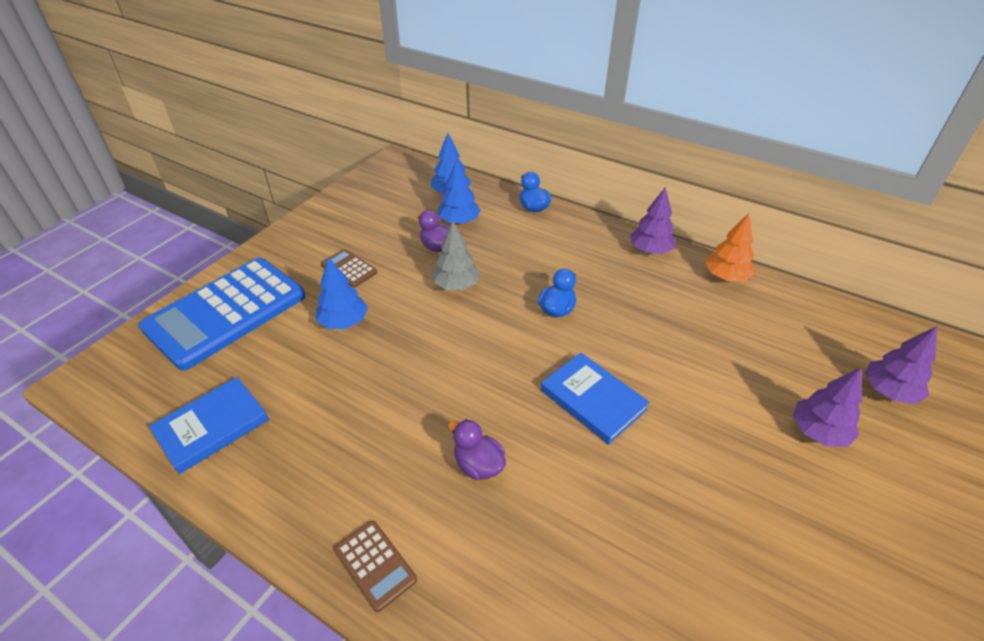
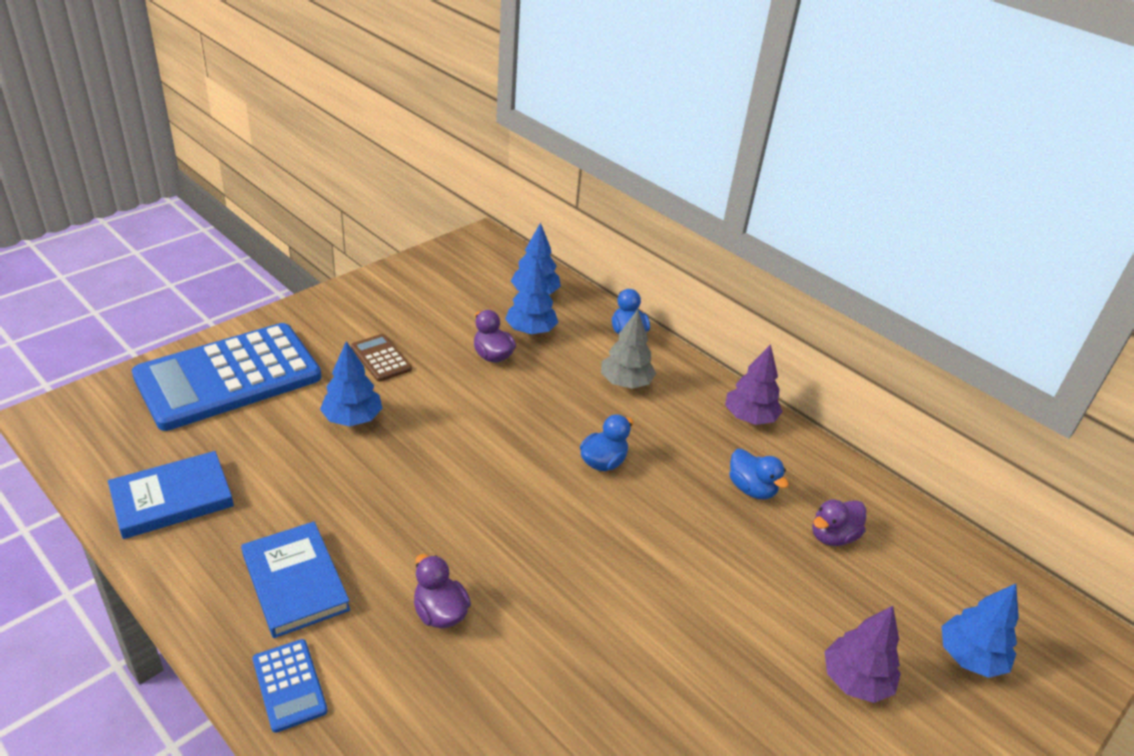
camera: 10 degrees right, 5 degrees down
(375, 565) = (289, 685): brown calculator -> blue calculator
(456, 285) = (496, 406): grey tree -> grey tree (625, 383)
(593, 400) = (600, 575): blue book -> blue book (295, 582)
(675, 303) = (751, 489): none -> blue duck
(725, 277) = (830, 471): orange tree -> none
(750, 325) = (832, 536): none -> purple duck
(888, 391) = (970, 657): purple tree -> blue tree

